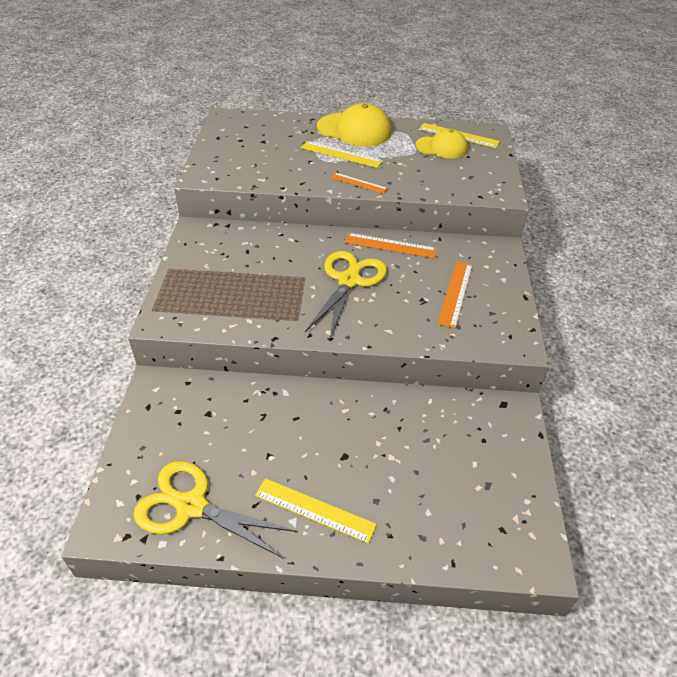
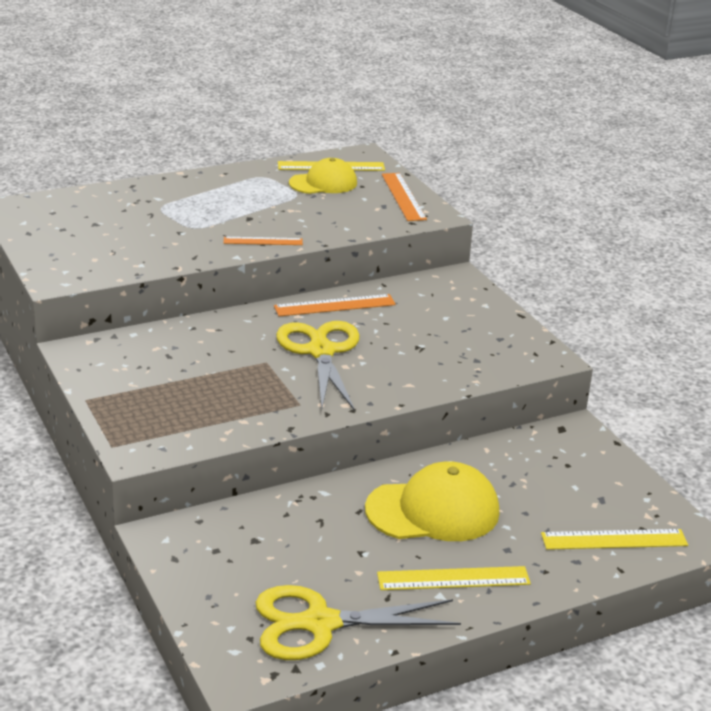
camera: 30 degrees left, 15 degrees down
(341, 154) = (211, 216): yellow ruler -> yellow ruler (614, 539)
(354, 130) = (200, 187): yellow cap -> yellow cap (433, 510)
(455, 293) = (448, 331): orange ruler -> orange ruler (403, 196)

